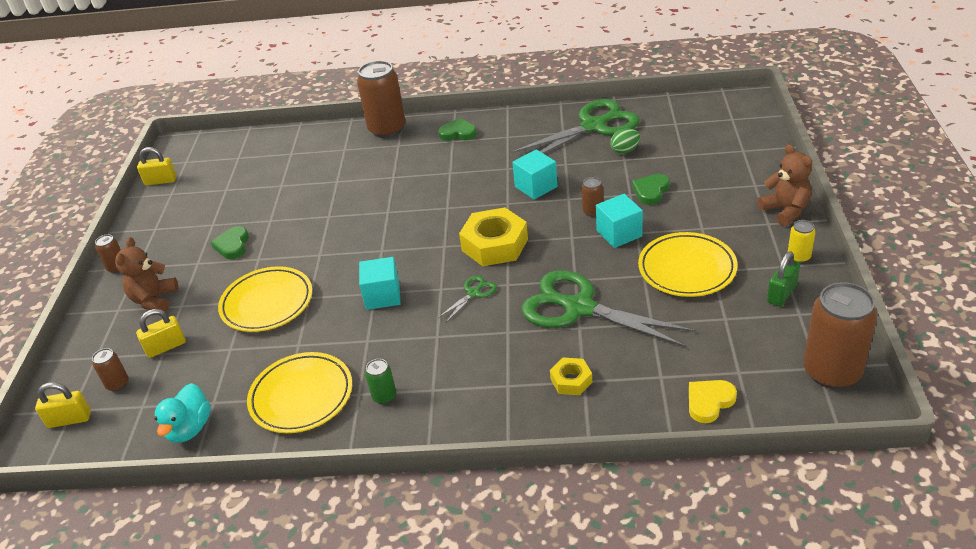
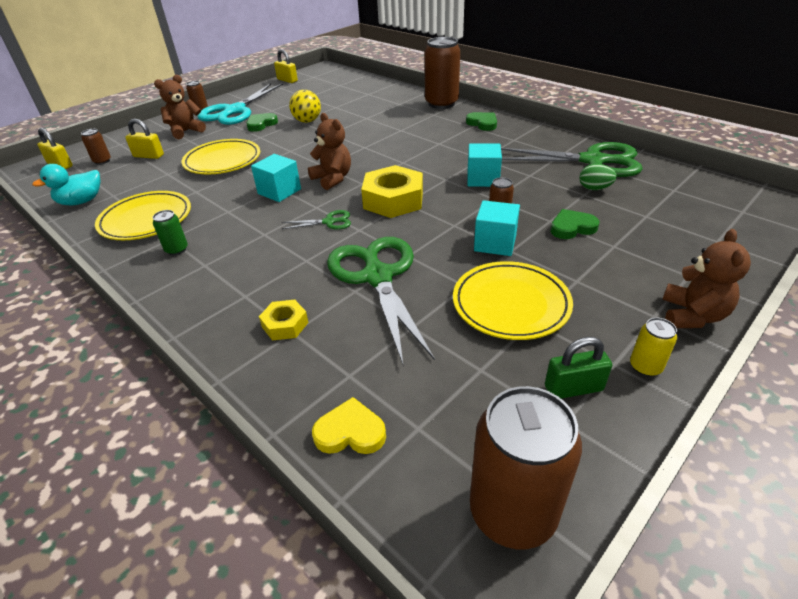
camera: 40 degrees right, 0 degrees up
(167, 247) = (235, 111): none -> turquoise scissors
(279, 216) = (307, 121): none -> yellow ball
(411, 257) = (332, 179): none -> brown teddy bear

